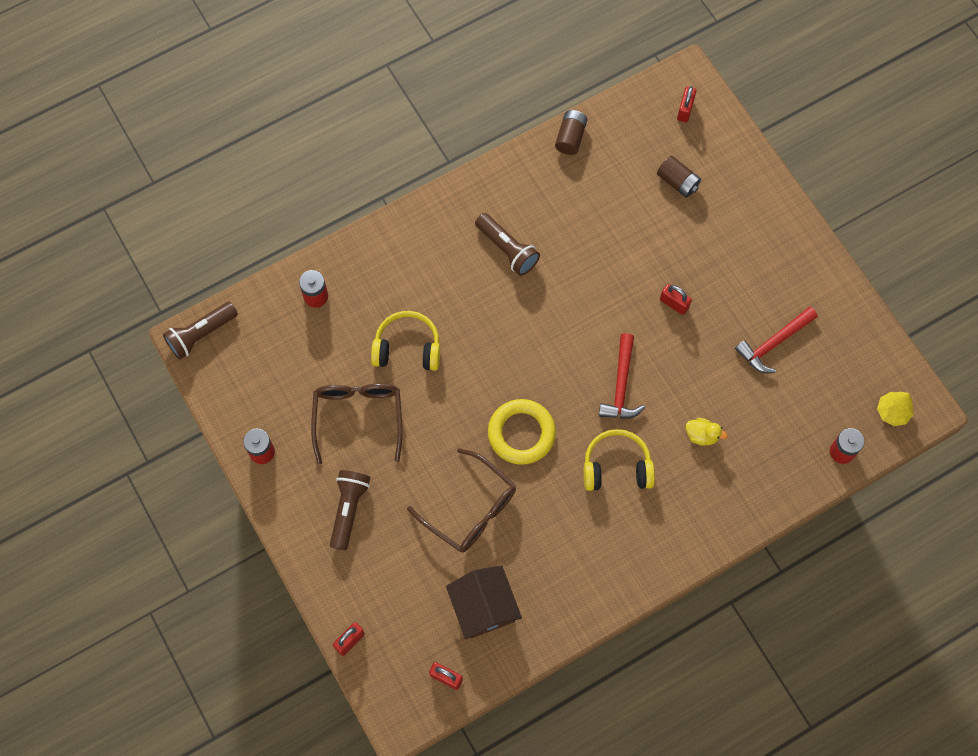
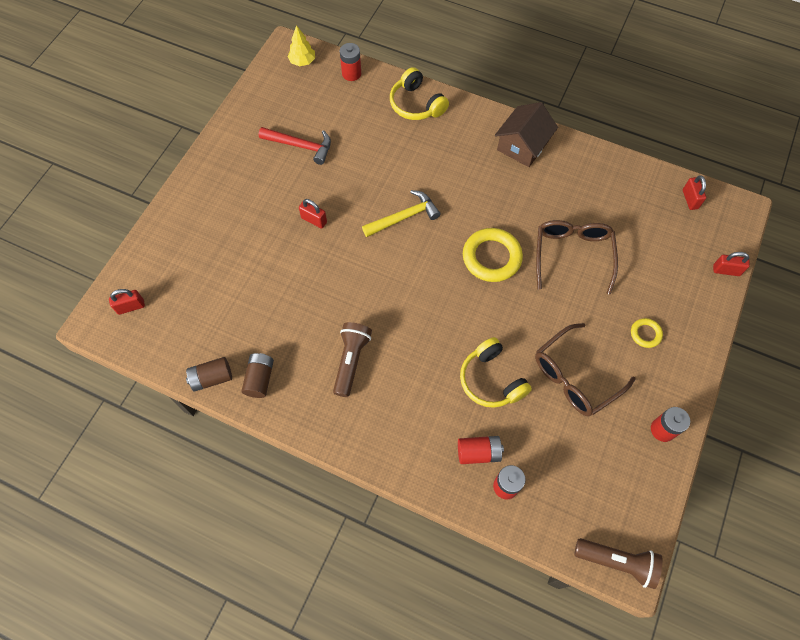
camera: 125 degrees left, 5 degrees down
(349, 510) = (645, 334): brown flashlight -> yellow ring
(356, 295) = (478, 452): none -> red battery
(483, 607) = (627, 206): brown house -> brown house (522, 145)
(616, 467) = (465, 186): yellow headphones -> yellow headphones (416, 104)
(621, 385) = (404, 217): red hammer -> yellow hammer
(674, 303) = (314, 220): red padlock -> red padlock turned 60 degrees counterclockwise
(677, 182) = (205, 275): brown battery -> brown battery (260, 379)
(702, 435) = (402, 151): yellow duck -> none

